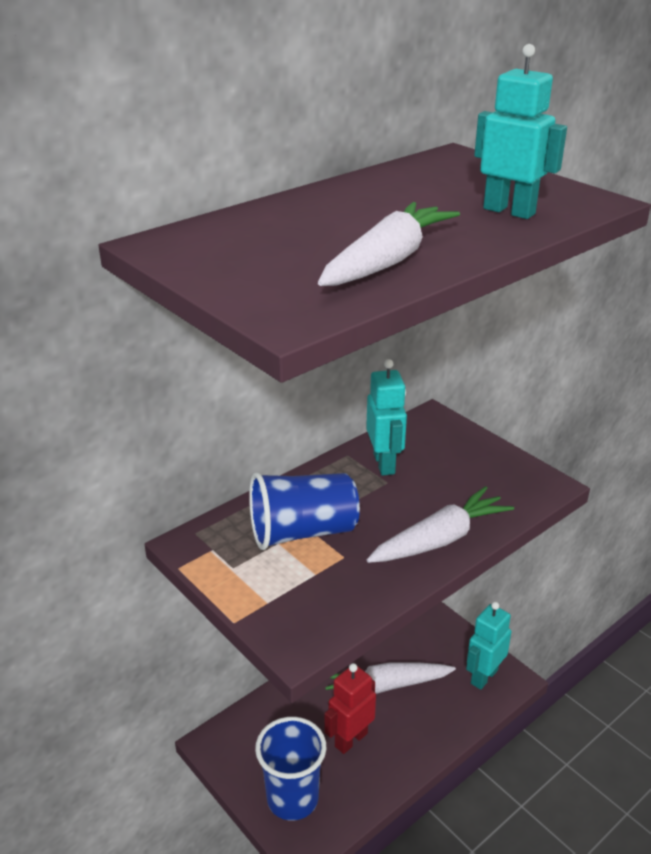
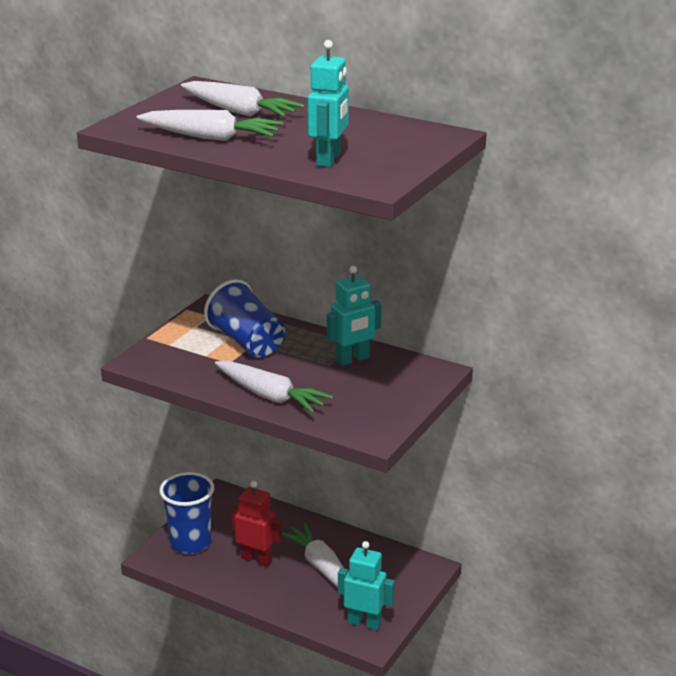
camera: 70 degrees right, 5 degrees down
(296, 233) = (240, 112): none -> white carrot

